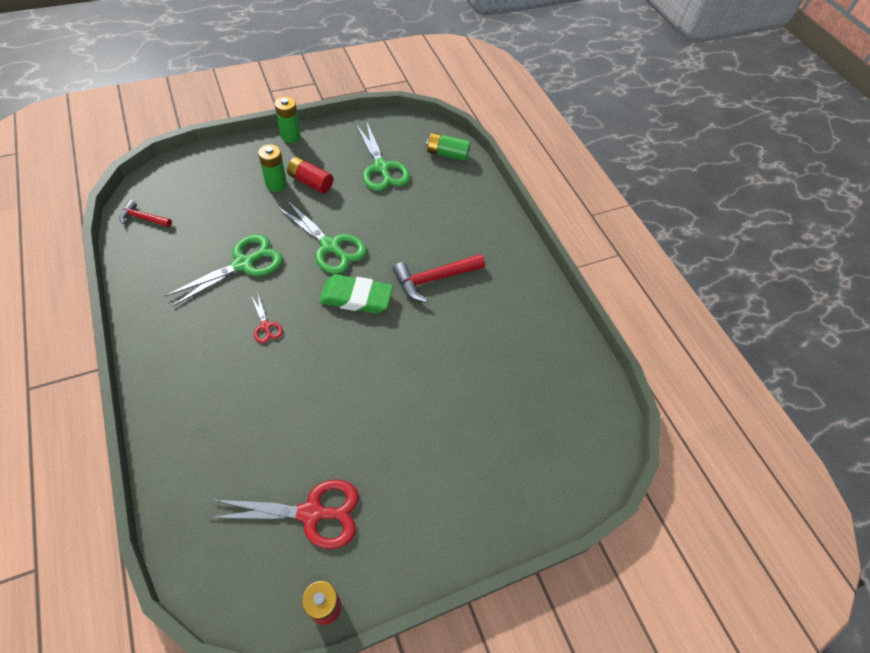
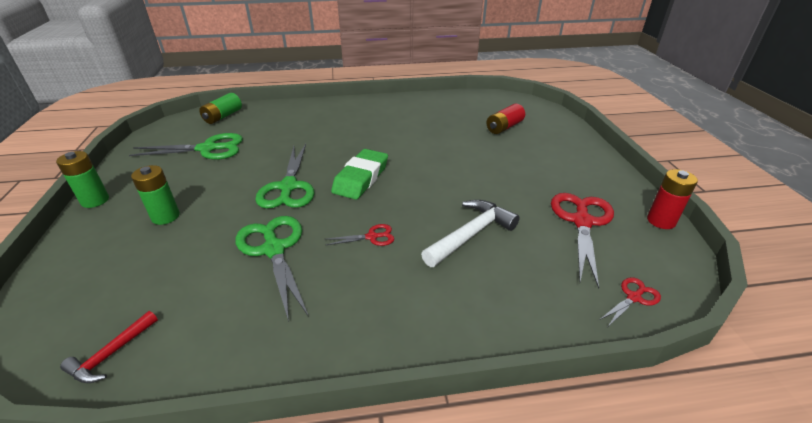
camera: 70 degrees left, 20 degrees down
(199, 551) = (634, 297): none -> red scissors
(278, 405) = (471, 234): none -> white hammer
(310, 182) = (186, 192): red battery -> red battery (504, 127)
(330, 246) = (288, 187): green scissors -> green scissors turned 120 degrees clockwise
(434, 279) = (360, 139): red hammer -> none

